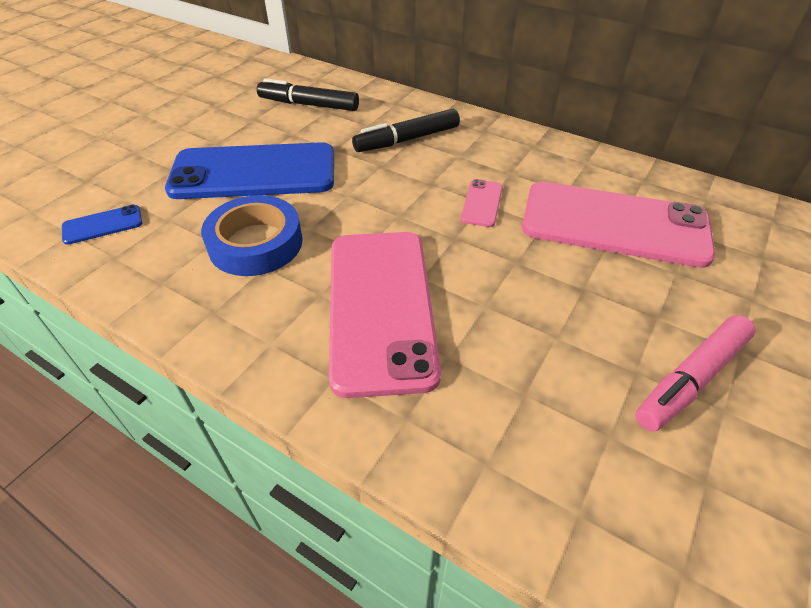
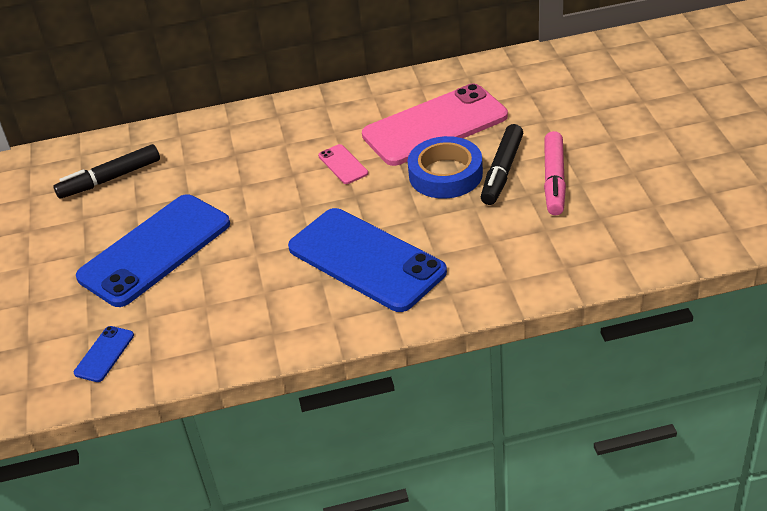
camera: 40 degrees left, 5 degrees down
(255, 243) = (235, 285): blue tape -> blue tape (445, 174)
(380, 307) = (366, 260): pink phone -> blue phone
(407, 140) = (232, 156): black marker -> black marker (502, 171)

